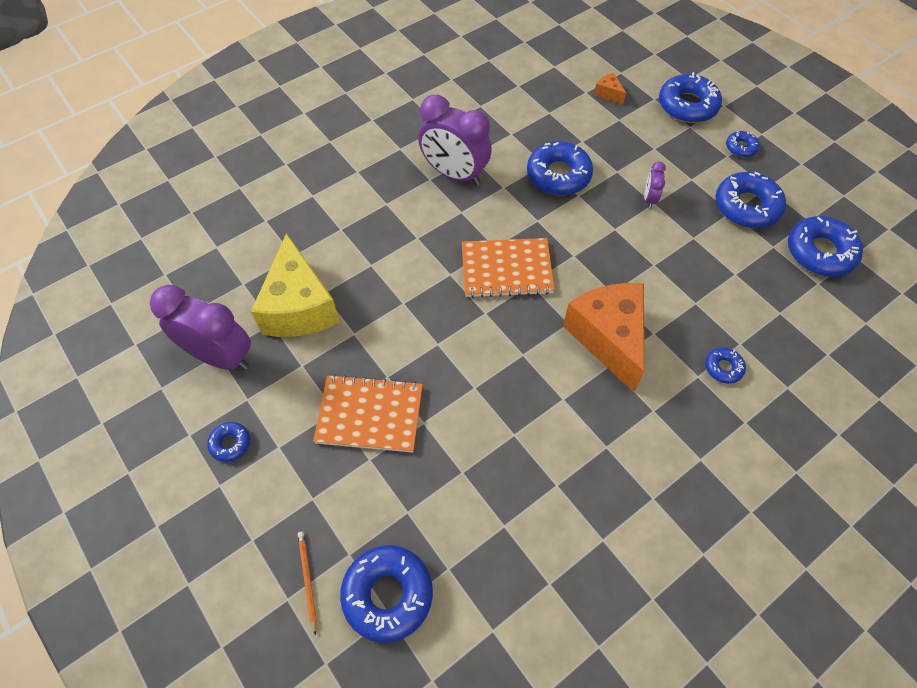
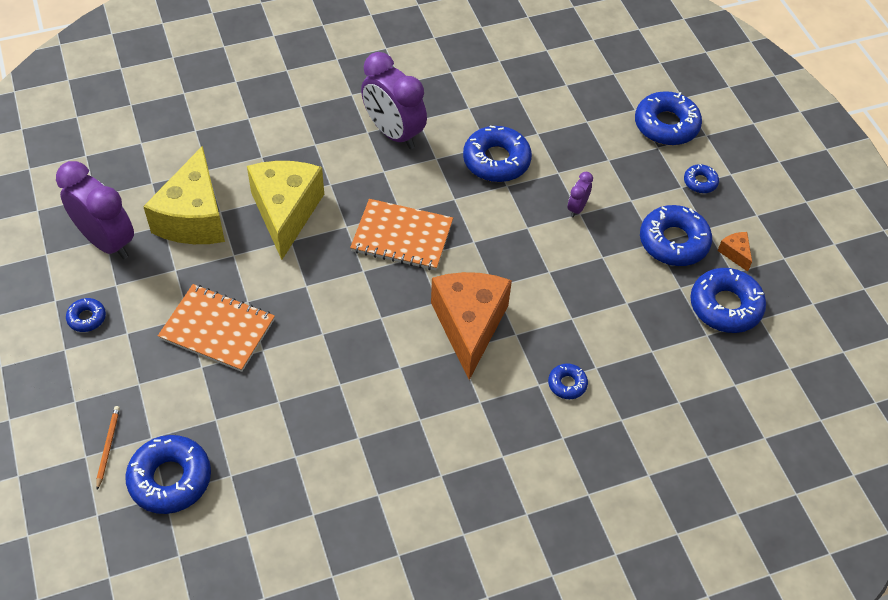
camera: 15 degrees right, 5 degrees down
(387, 277) = (286, 212): none -> yellow cheese
(608, 94) = (588, 92): orange cheese -> orange cheese (735, 253)

